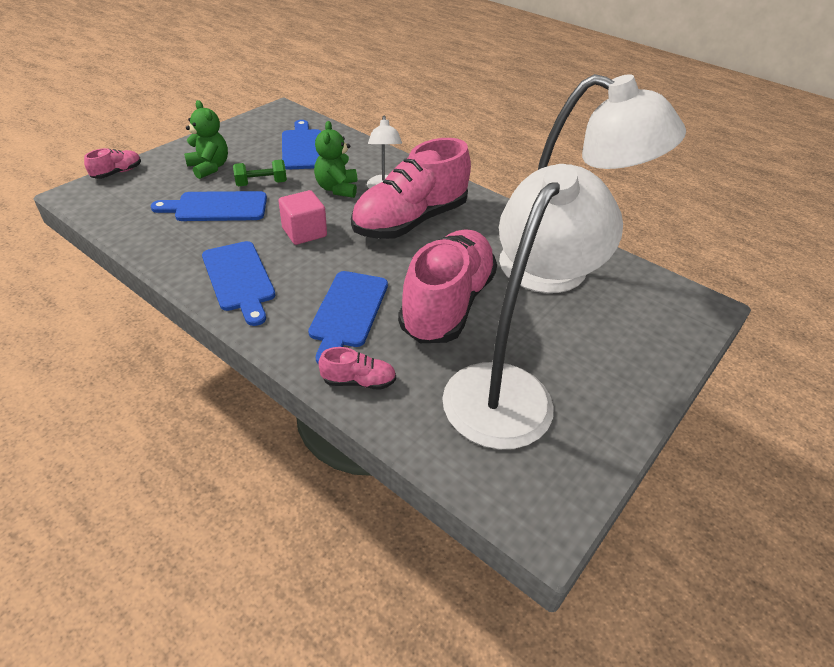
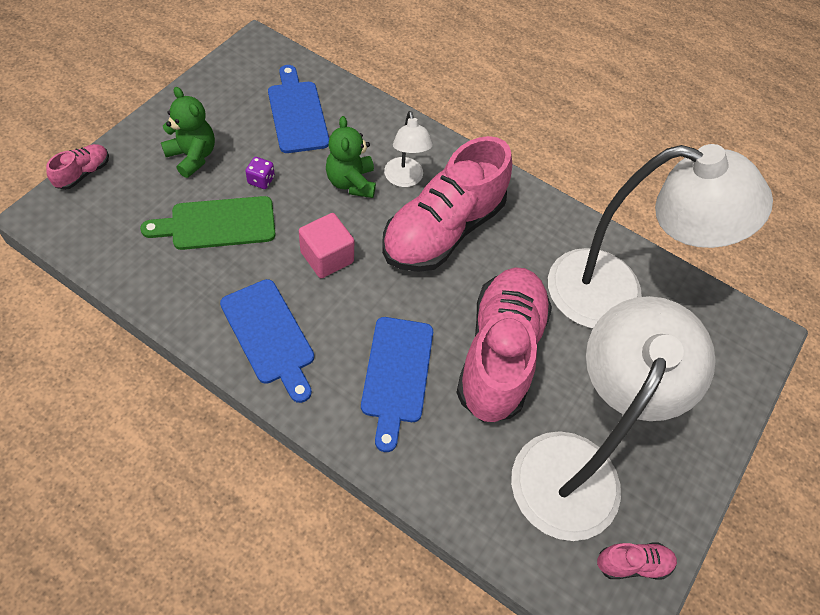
camera: 10 degrees left, 15 degrees up
(217, 207) = (218, 224): blue cutting board -> green cutting board
(261, 183) = (261, 180): green dumbbell -> purple dice
(359, 381) = (424, 468): pink shoe -> pink shoe (633, 564)

